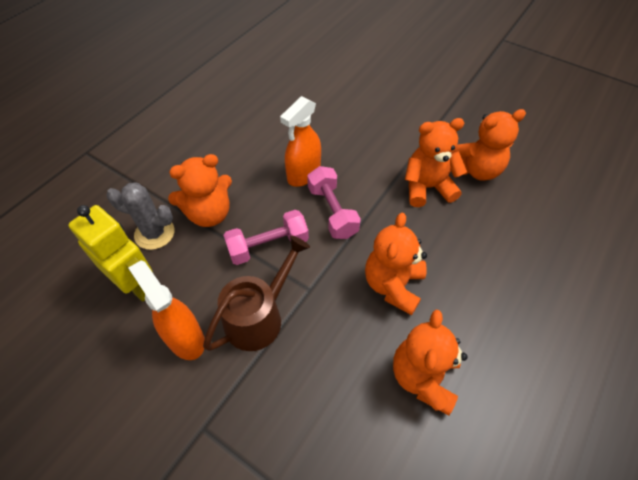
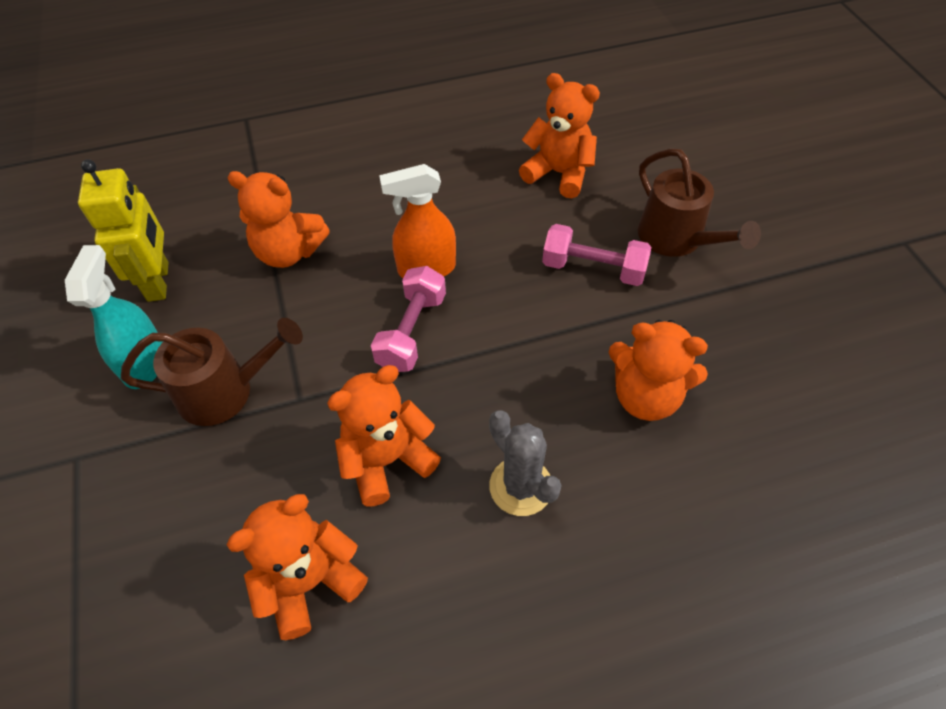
camera: 40 degrees right, 0 degrees up
(154, 233) = (222, 240): grey cactus -> grey cactus (520, 486)
(185, 338) = (145, 363): orange spray bottle -> turquoise spray bottle
(268, 246) = (308, 324): pink dumbbell -> pink dumbbell (593, 269)
(412, 88) = (677, 239): none -> brown watering can
(427, 187) = (553, 377): orange teddy bear -> orange teddy bear (558, 173)

